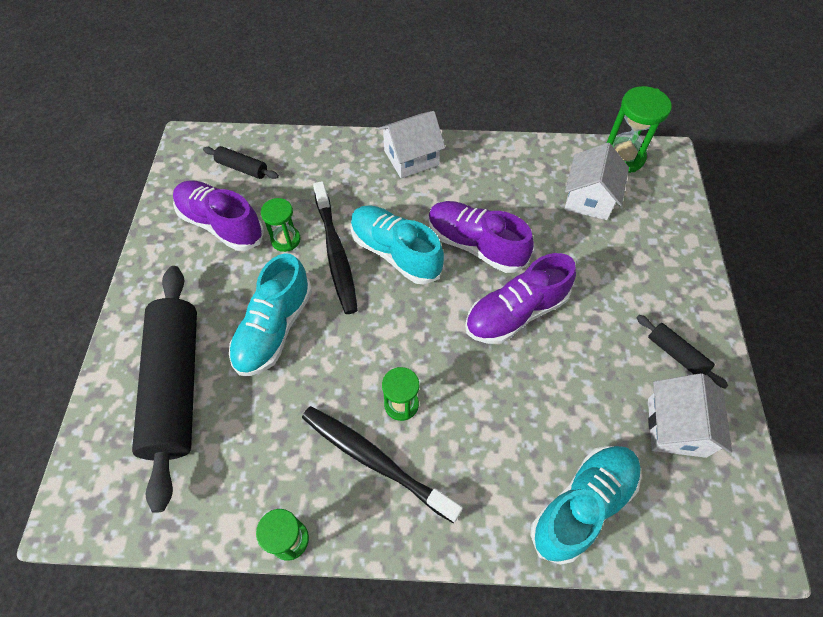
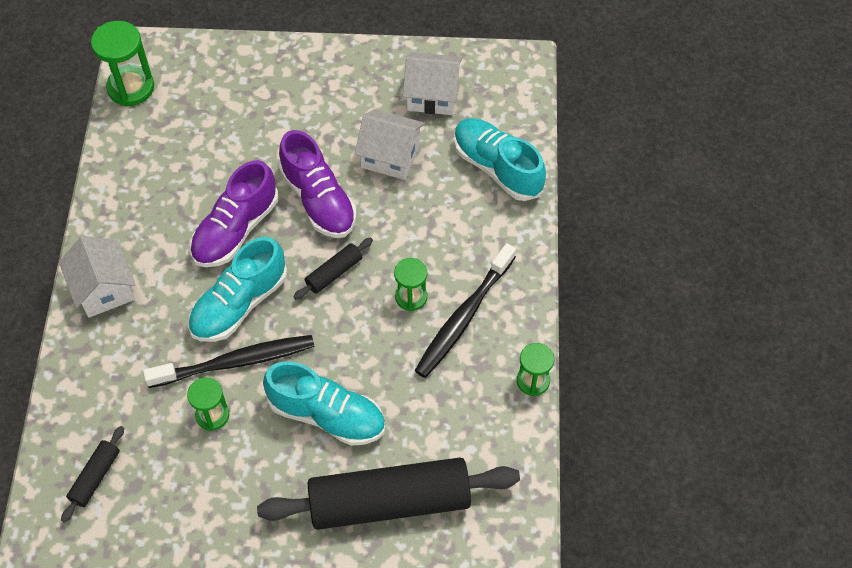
camera: 90 degrees left, 0 degrees up
(221, 224) = (183, 489): purple shoe -> none
(589, 198) = (184, 124): white house -> white house (390, 156)
(676, 354) = (366, 83): black rolling pin -> black rolling pin (334, 273)

